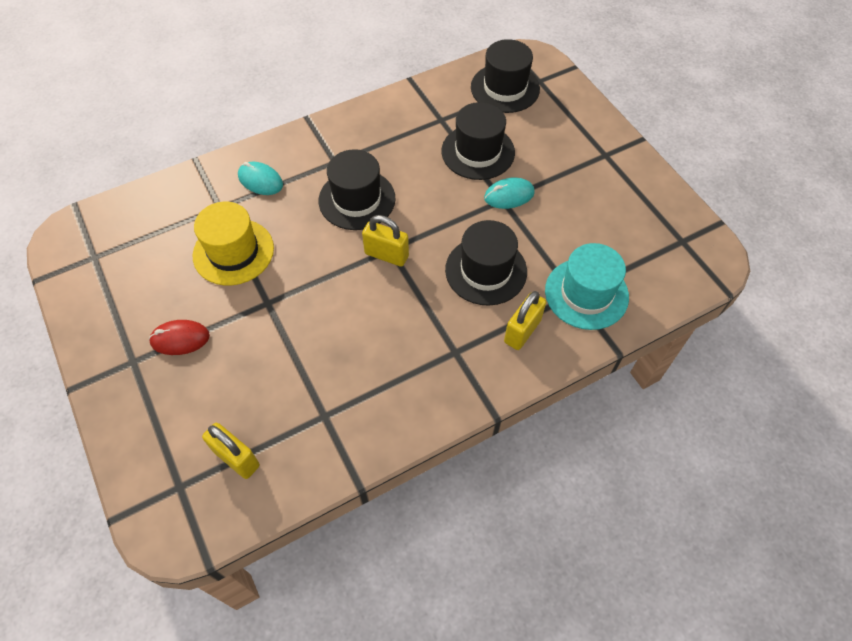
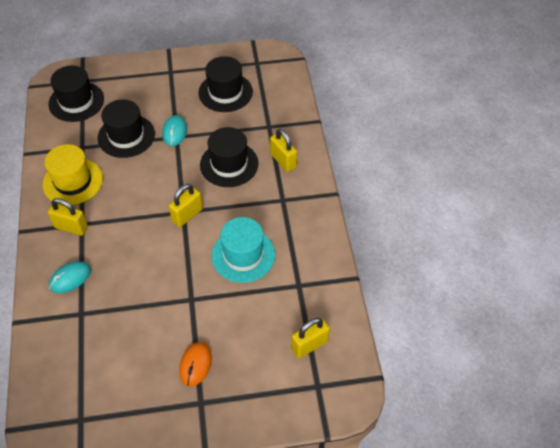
camera: 70 degrees left, 5 degrees down
(180, 339) = (195, 365): red mouse -> orange mouse
(233, 252) = (132, 312): yellow hat -> yellow hat (73, 181)
(326, 155) = (71, 227): none -> yellow padlock
(357, 199) = (127, 219): black hat -> black hat (225, 92)
(586, 293) = (271, 120): turquoise hat -> turquoise hat (243, 255)

